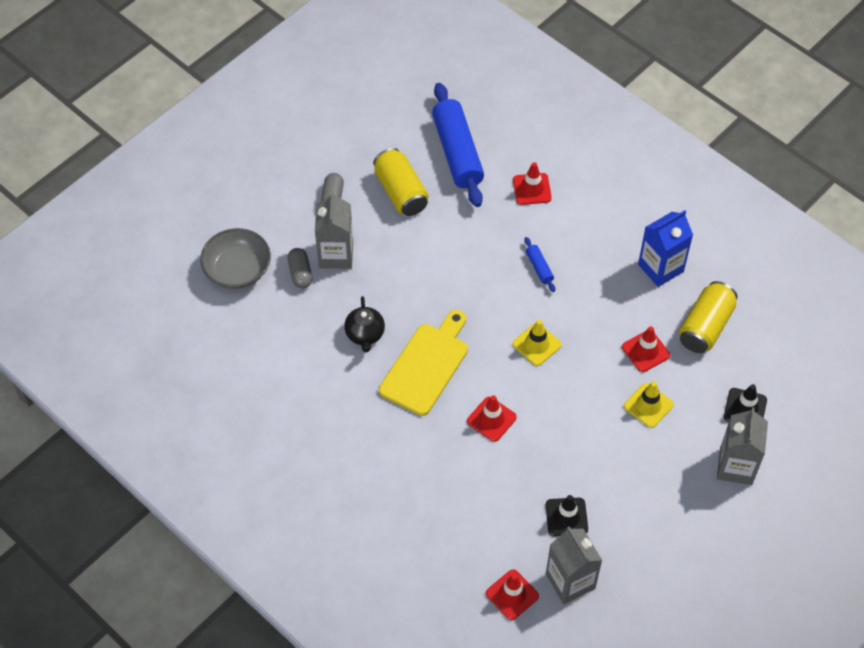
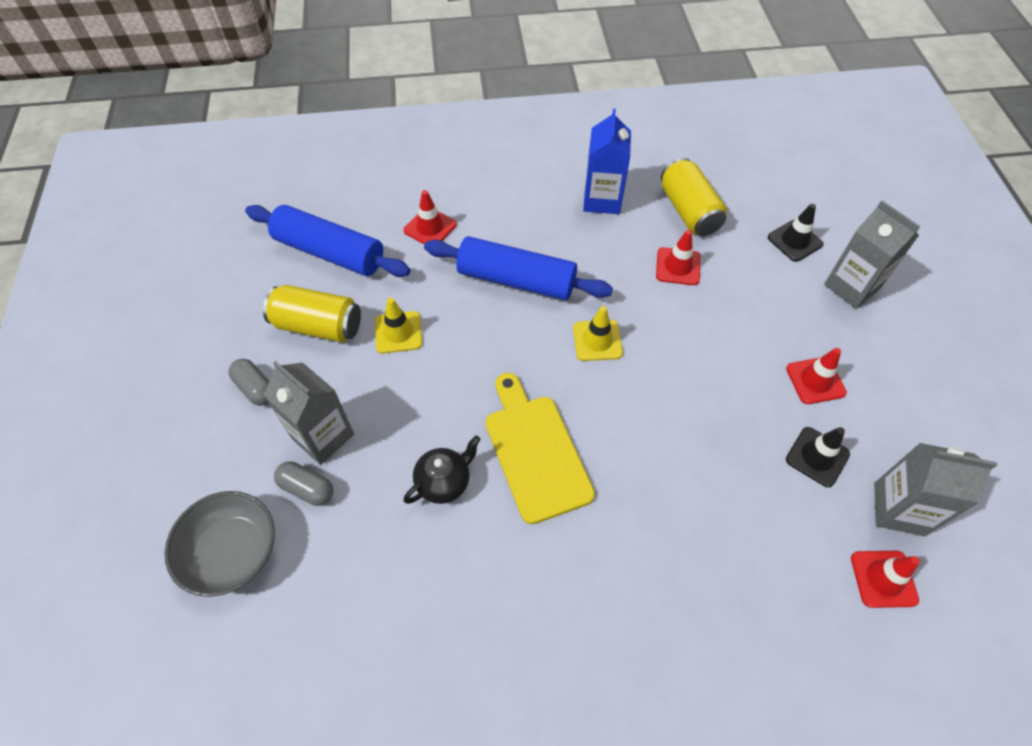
camera: 50 degrees left, 0 degrees up
(365, 334) = (444, 482): black teapot -> black teapot turned 75 degrees counterclockwise
(491, 419) = (650, 439): red traffic cone -> red traffic cone (815, 381)
(539, 268) = (516, 280): blue rolling pin -> blue rolling pin, size x2.35
(648, 405) = (737, 304): yellow traffic cone -> yellow traffic cone (398, 332)

